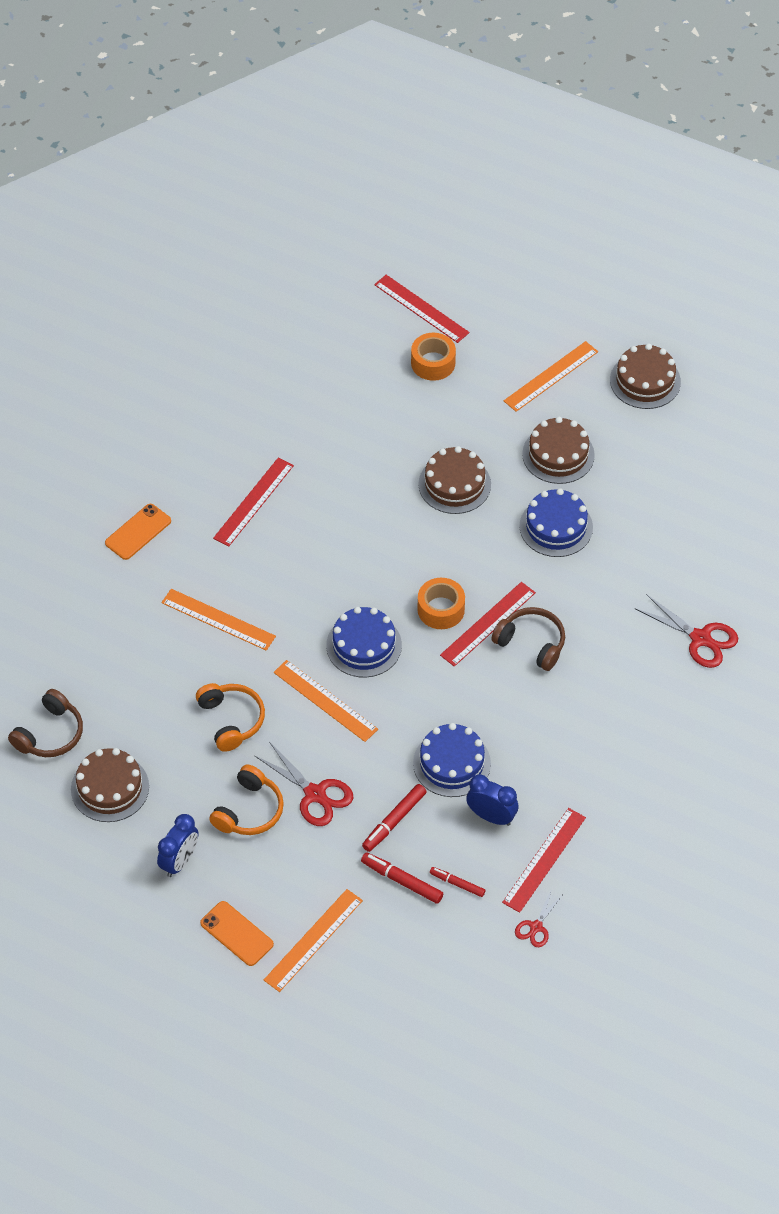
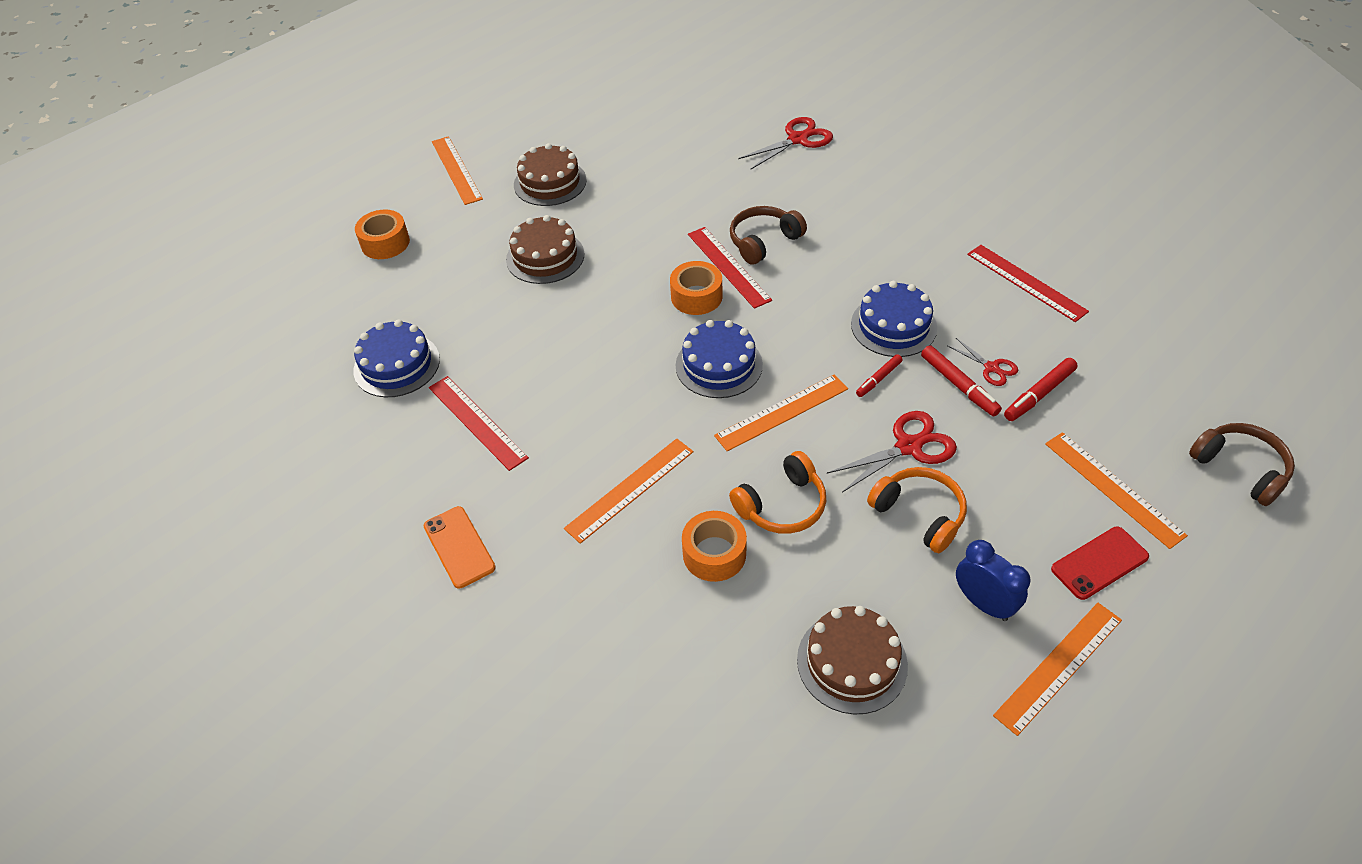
camera: 70 degrees left, 5 degrees down
(50, 734) = (743, 720): brown headphones -> brown headphones (1240, 468)
(139, 912) = (1058, 666): none -> orange ruler
(175, 687) = (714, 554): none -> orange tape
(231, 720) = (782, 505): orange headphones -> orange headphones turned 150 degrees clockwise
(236, 934) = (1099, 563): orange phone -> red phone
(421, 308) = (311, 238): red ruler -> none
(457, 884) = (1048, 351): red marker -> red marker (878, 379)
(491, 816) = (967, 309): blue clock -> none
(536, 927) = (1107, 303): red scissors -> red scissors (991, 368)
(556, 527) = (633, 200): blue cake -> blue cake (396, 365)
(645, 381) = (500, 117): brown cake -> none

